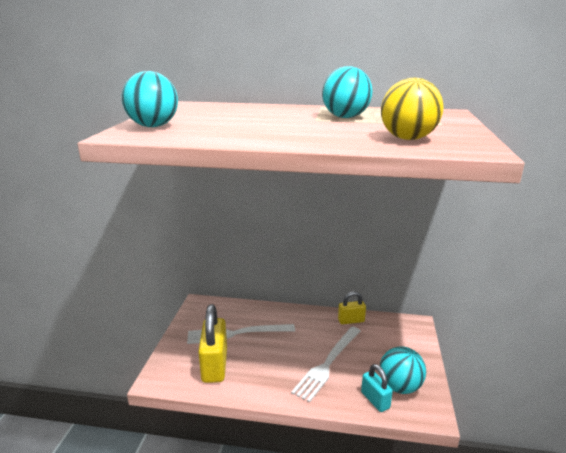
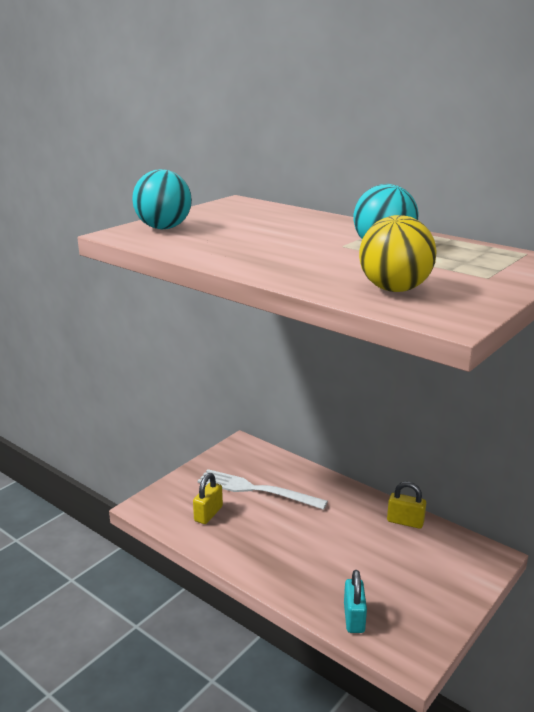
camera: 30 degrees right, 0 degrees up
(215, 365) = (208, 514): yellow padlock -> yellow padlock, size x0.57
(328, 363) = (332, 558): white fork -> none
(400, 386) = (398, 617): turquoise ball -> none

